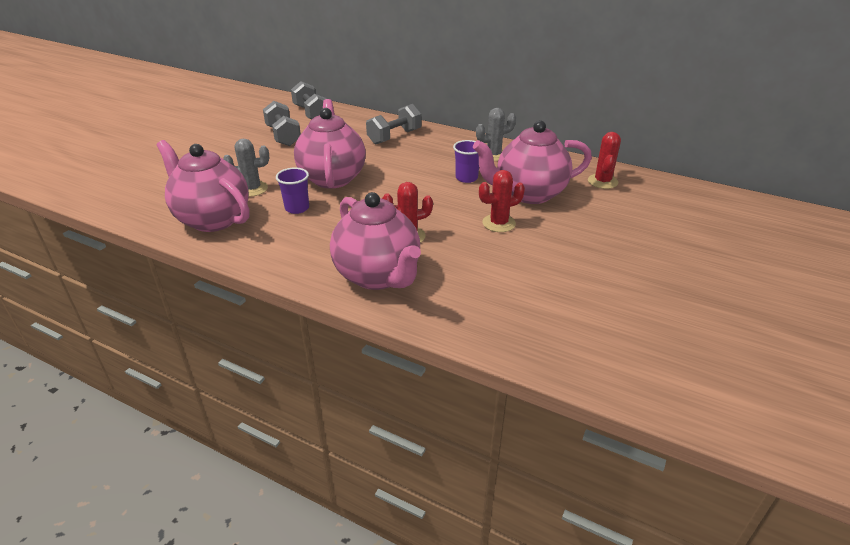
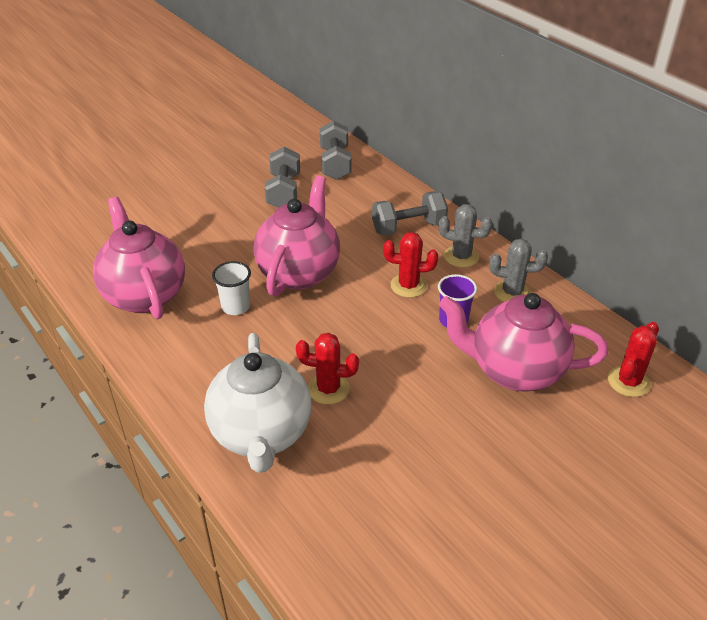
camera: 25 degrees right, 5 degrees up
(252, 189) = (206, 264): grey cactus -> grey cactus (461, 257)
(297, 208) = (235, 307): purple cup -> white cup
(378, 276) = (261, 435): pink teapot -> white teapot
(499, 223) = (445, 405): red cactus -> red cactus (408, 286)

